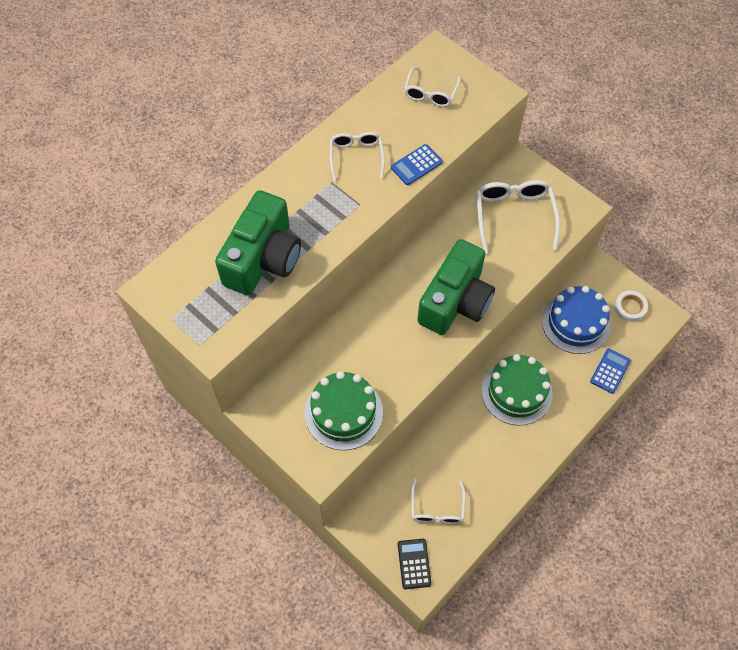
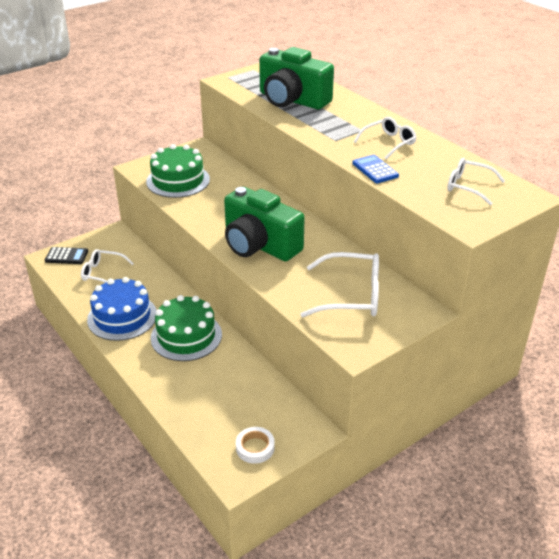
camera: 100 degrees right, 25 degrees down
(356, 157) = (389, 143): white glasses -> white glasses turned 45 degrees counterclockwise
(575, 323) = (248, 395): blue cake -> blue cake (122, 317)
(610, 371) = (182, 411): blue calculator -> none

